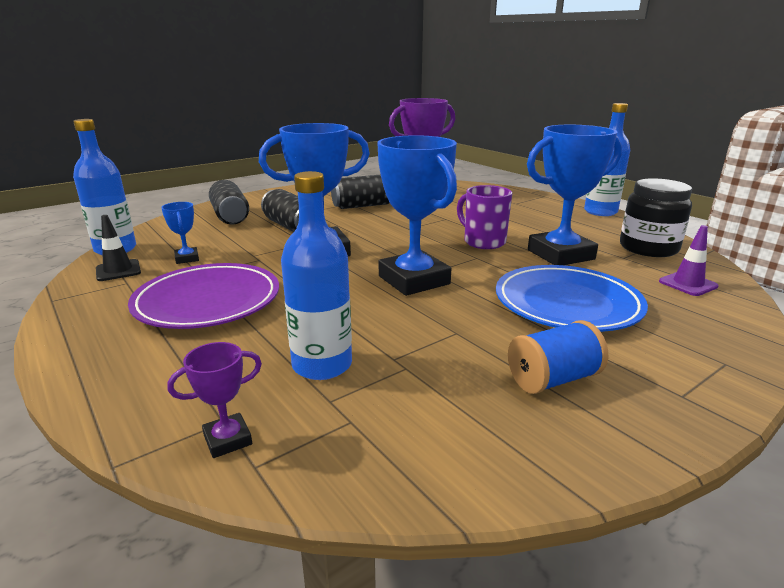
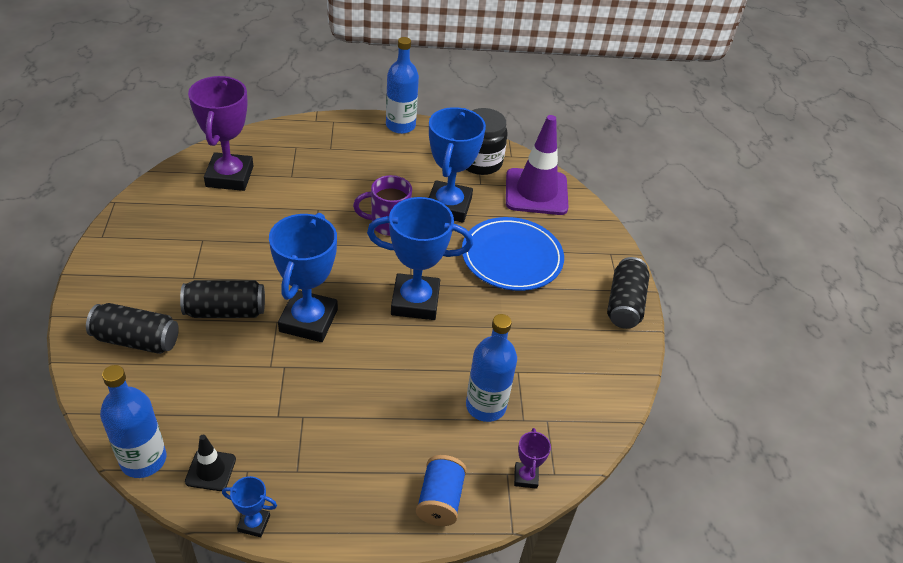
camera: 60 degrees left, 20 degrees up
(187, 258) = (231, 413): blue trophy -> blue trophy (254, 523)
(208, 301) = (341, 429): purple plate -> none
(364, 205) = (223, 235): black can -> black can (624, 304)
(553, 379) = (574, 322): blue spool -> blue spool (440, 500)
(688, 284) = (536, 192): purple traffic cone -> purple traffic cone, size x2.09

